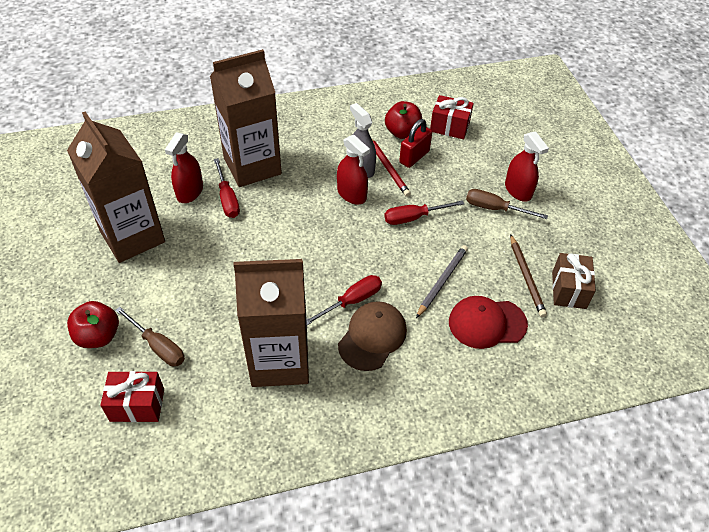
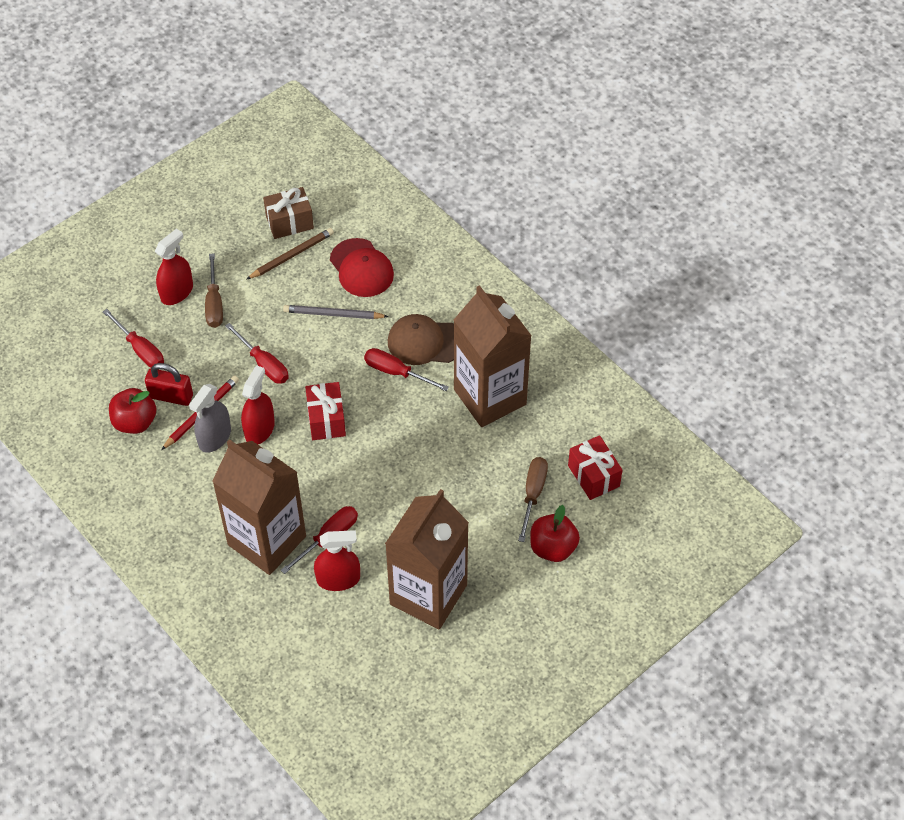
camera: 115 degrees left, 5 degrees up
(449, 127) = (102, 382): red gift -> red gift (326, 420)
(469, 154) = (140, 349): none -> red screwdriver

